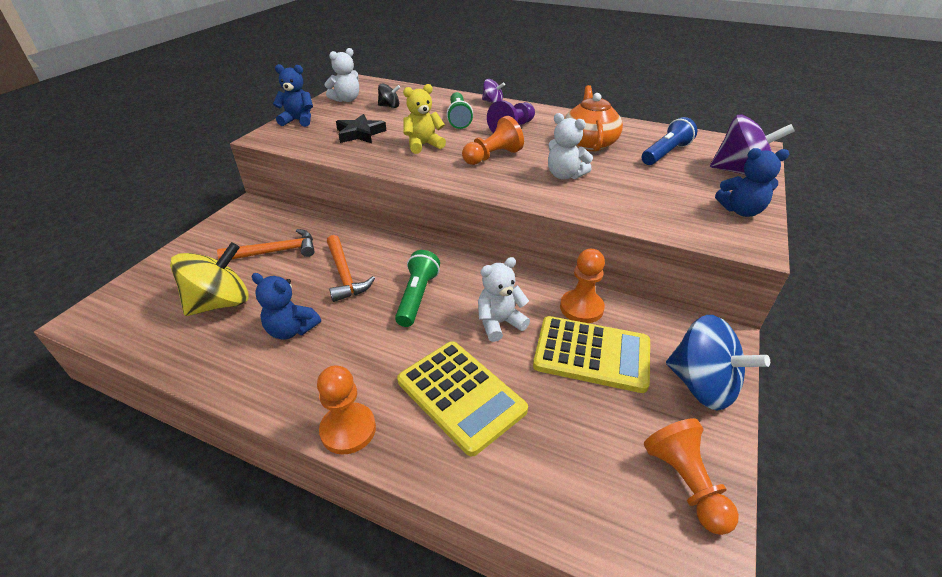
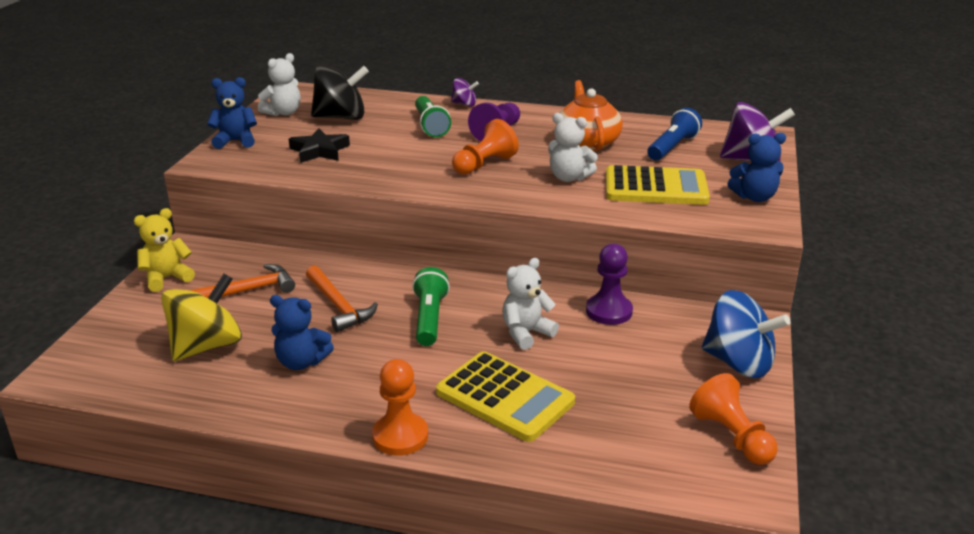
camera: 10 degrees left, 10 degrees down
(389, 106) = (341, 117): black spinning top -> black spinning top, size x2.00
(423, 145) = (400, 158): yellow teddy bear -> yellow teddy bear (167, 278)
(581, 308) = (609, 311): orange pawn -> purple pawn
(592, 354) = (627, 350): yellow calculator -> yellow calculator (655, 187)

